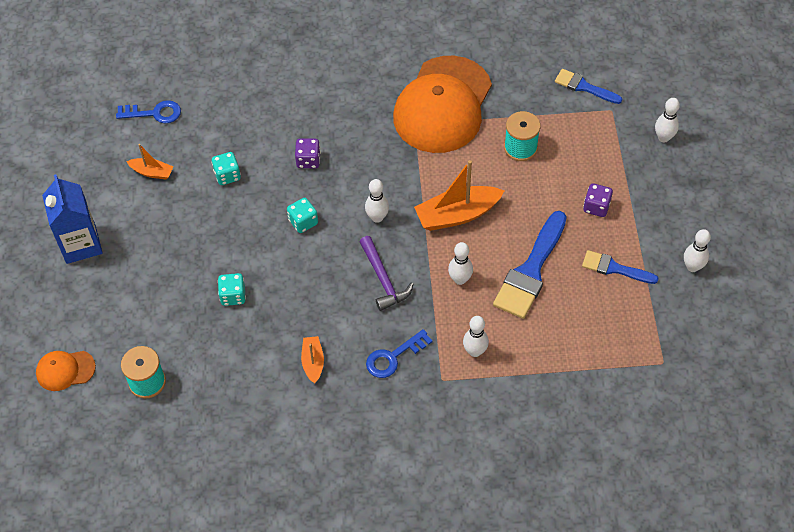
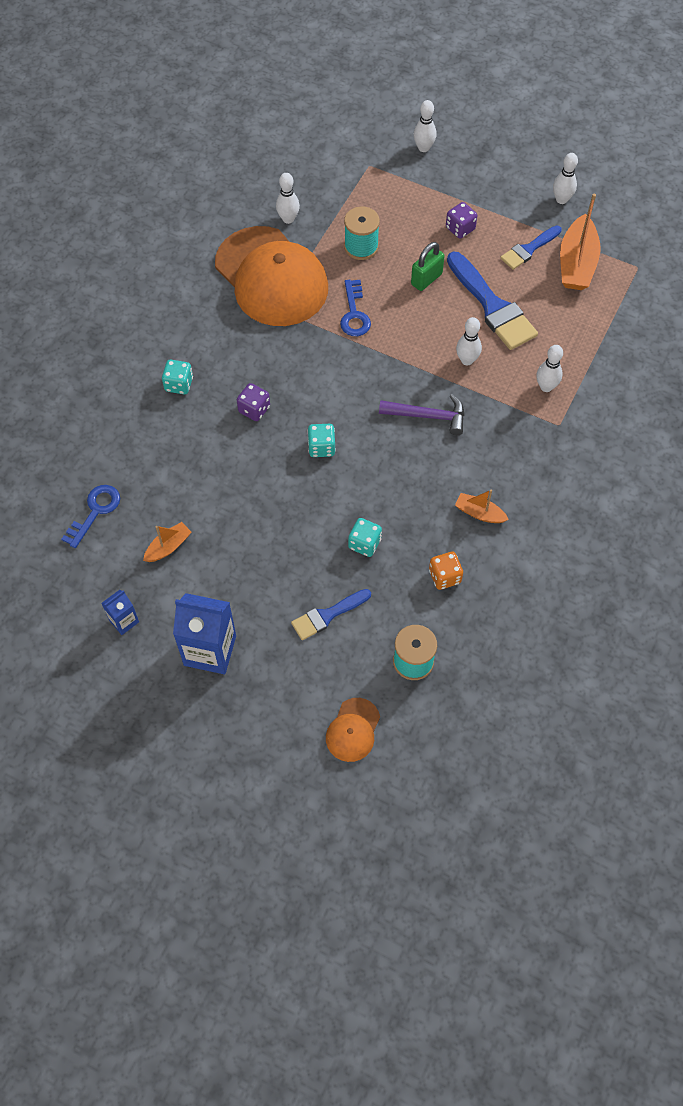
camera: 60 degrees left, 5 degrees up
(75, 179) = (124, 621): none -> blue carton
(227, 175) = (221, 483): turquoise dice -> turquoise dice (179, 384)
(237, 366) = (444, 576): none -> orange dice
(377, 217) = (358, 387): white bowling pin -> white bowling pin (288, 219)
(393, 357) = (514, 449): blue key -> blue key (354, 314)
(457, 215) = (398, 327): orange boat -> orange boat (576, 263)
(522, 209) = (426, 279): none -> green padlock
(584, 87) = (331, 170): blue brush -> blue brush (327, 615)

